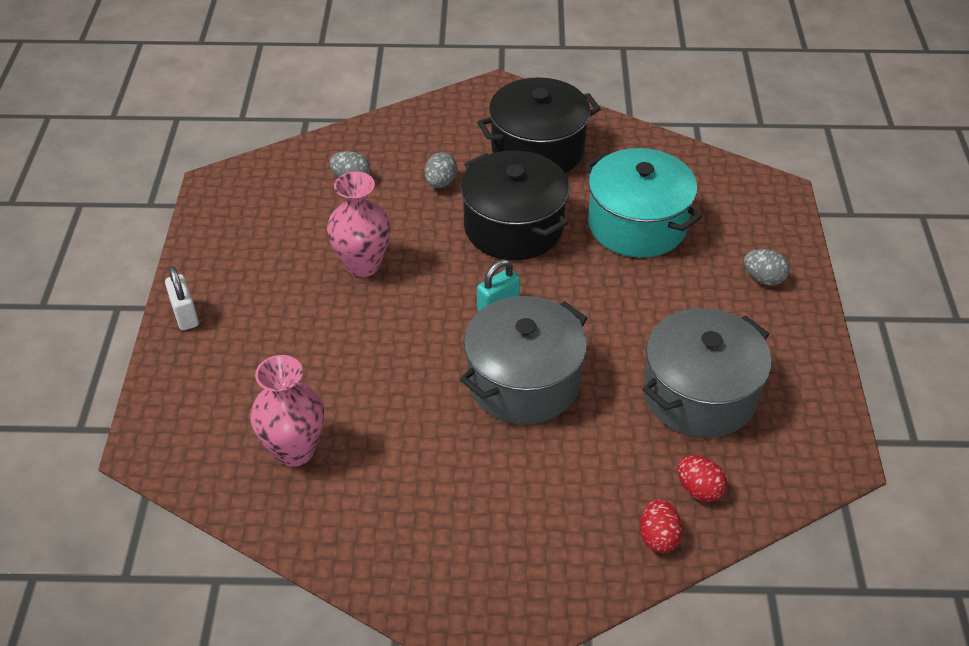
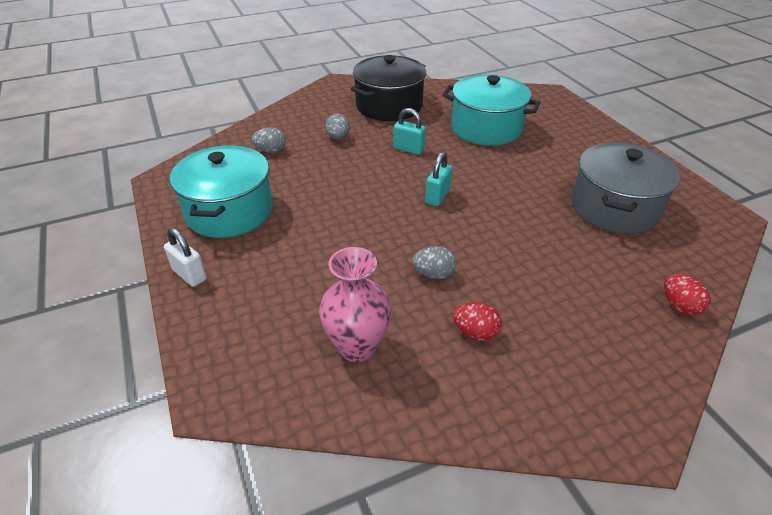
camera: 25 degrees left, 5 degrees down
(262, 250) = (229, 211): none -> turquoise pot
(363, 265) = (318, 199): pink vase -> none
(513, 227) = (408, 149): black pot -> turquoise padlock
(523, 381) = (495, 237): grey pot -> none
(699, 489) = (672, 265): red egg -> red egg (475, 332)
(763, 278) = (586, 136): grey egg -> grey egg (433, 274)

